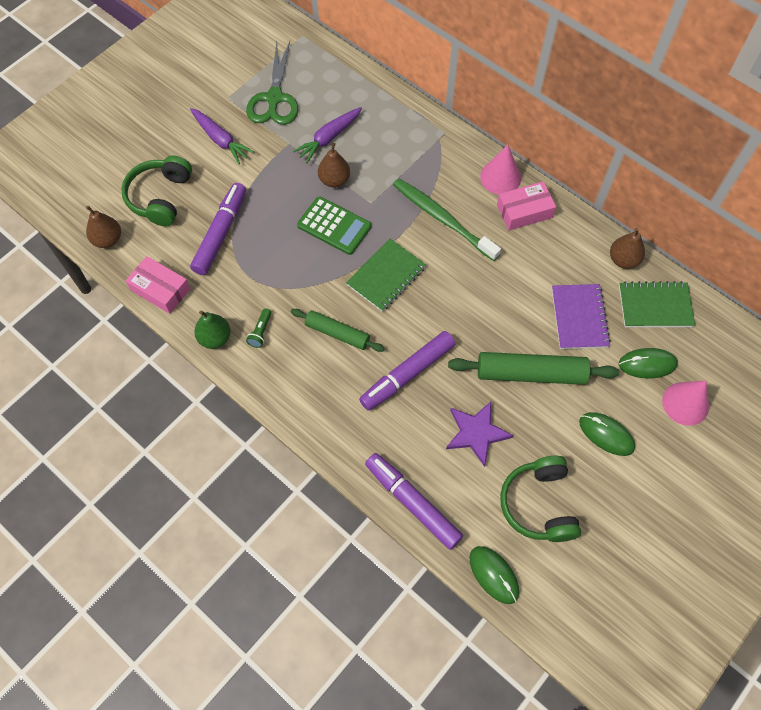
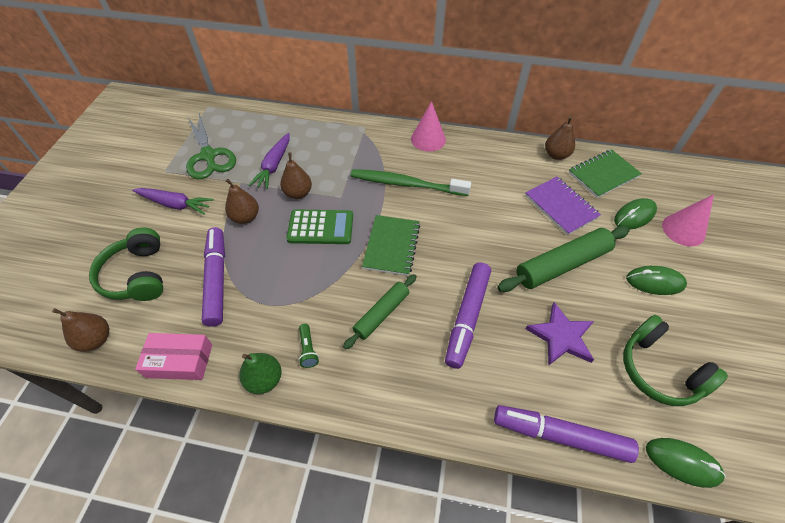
camera: 30 degrees left, 10 degrees down
(274, 183) = (245, 217): none -> brown pear
(337, 333) = (381, 314): green rolling pin -> green rolling pin turned 45 degrees counterclockwise
(524, 211) = (463, 153): pink box -> none

